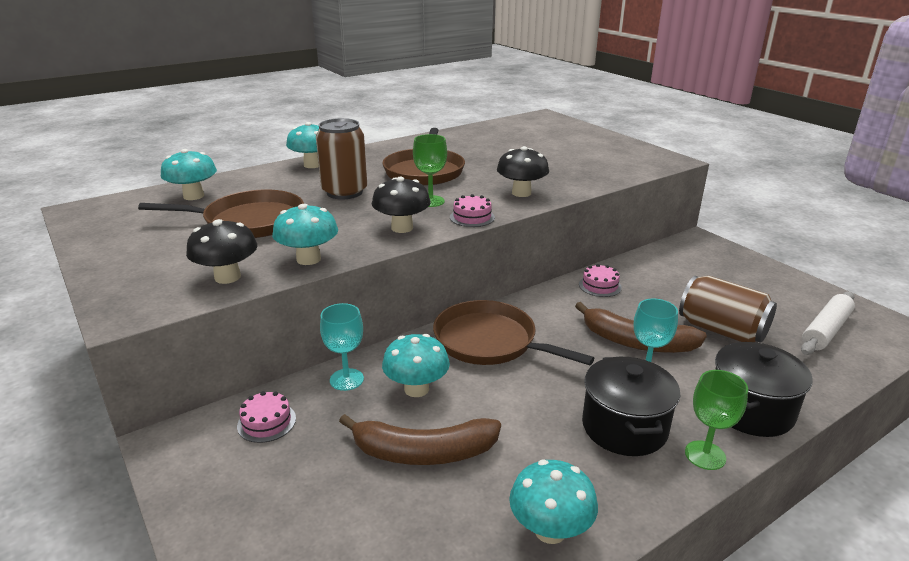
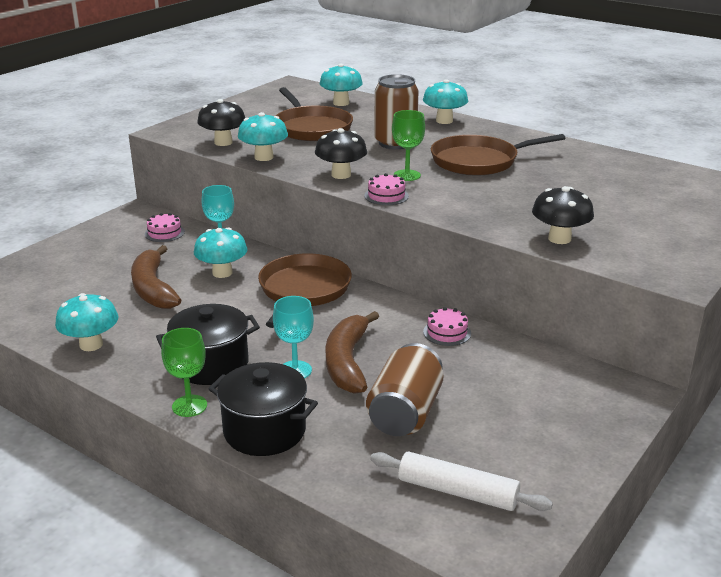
camera: 70 degrees right, 0 degrees up
(521, 193) = (466, 208): black mushroom -> black mushroom (559, 239)

